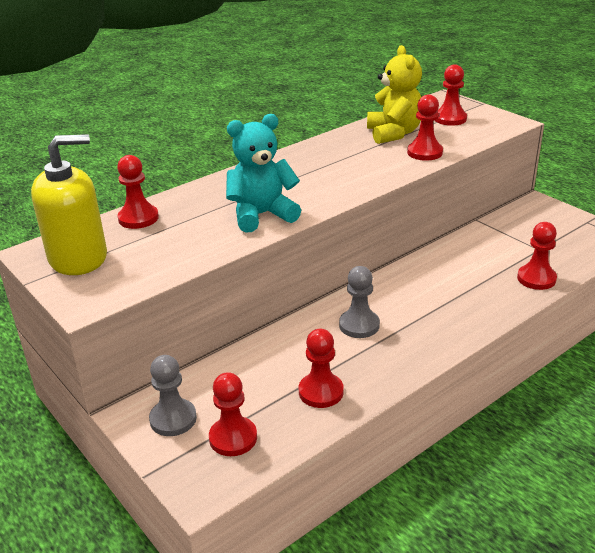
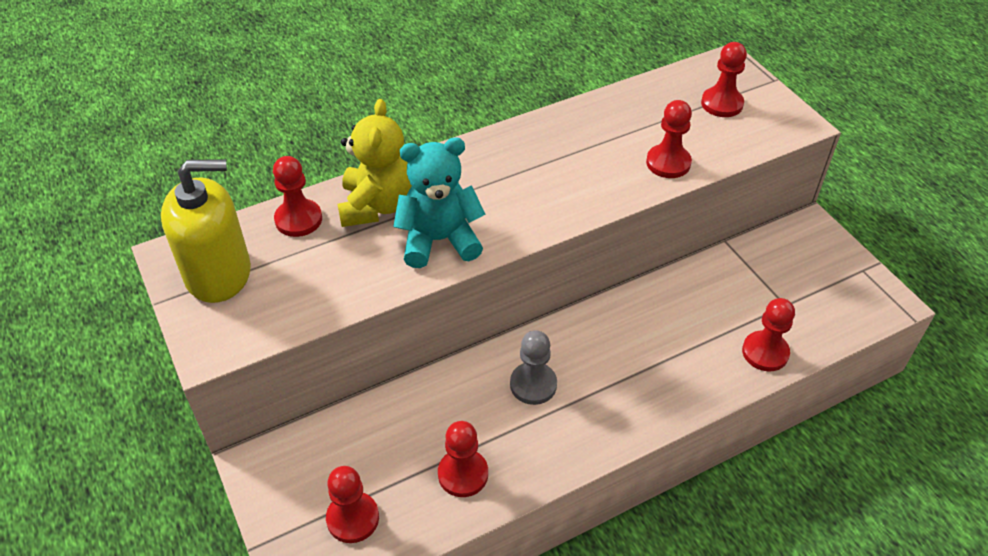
camera: 10 degrees right, 15 degrees up
(173, 419) = (296, 479): grey pawn -> none
(394, 133) = (641, 120): yellow teddy bear -> yellow teddy bear (376, 206)

